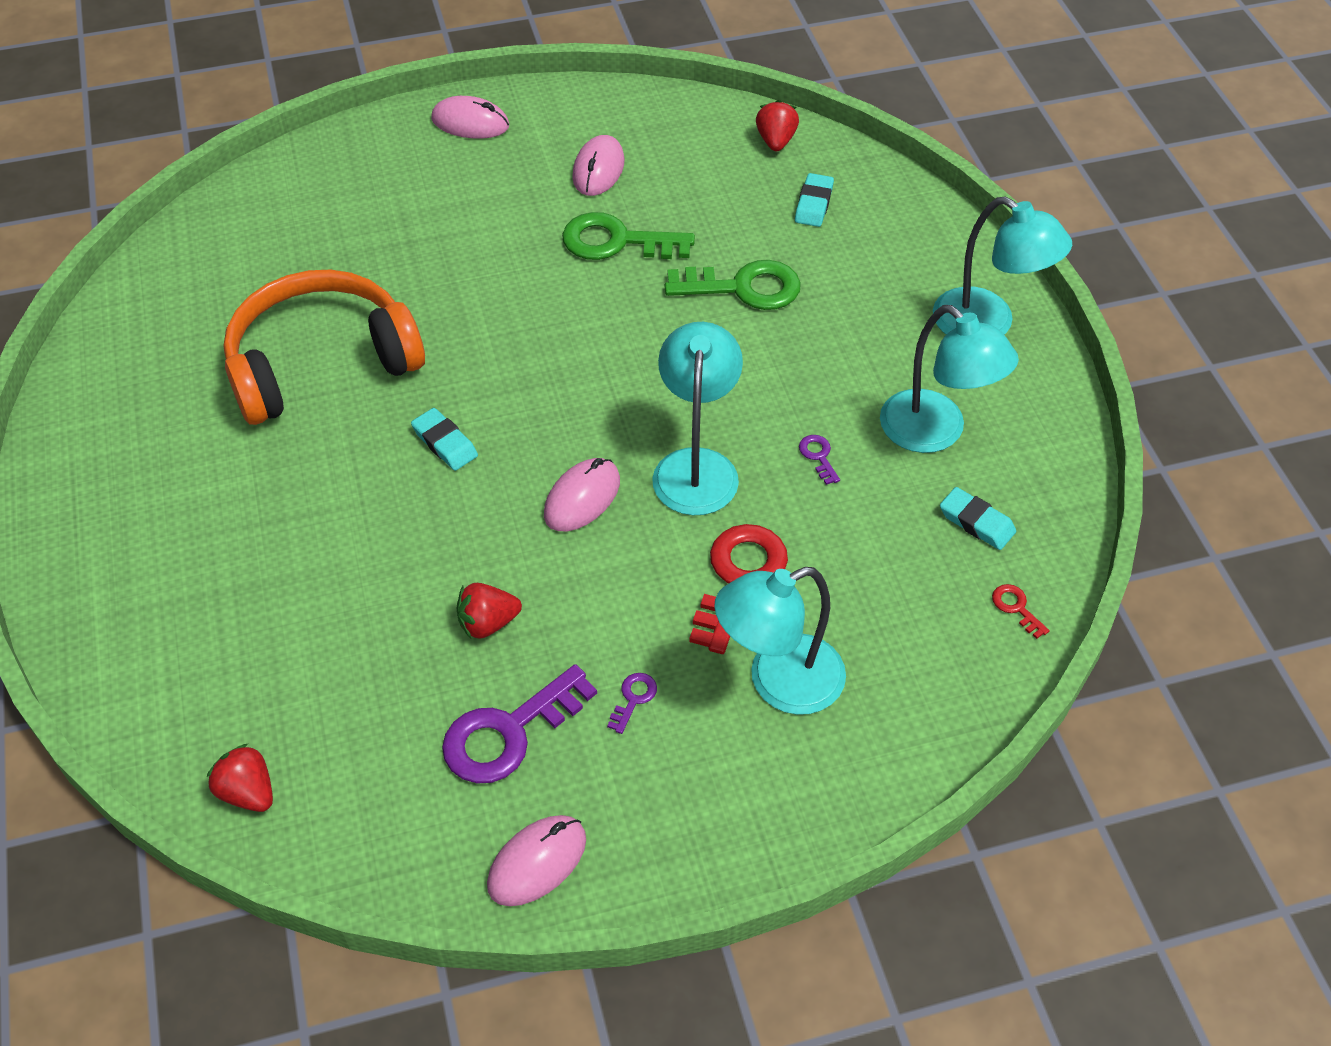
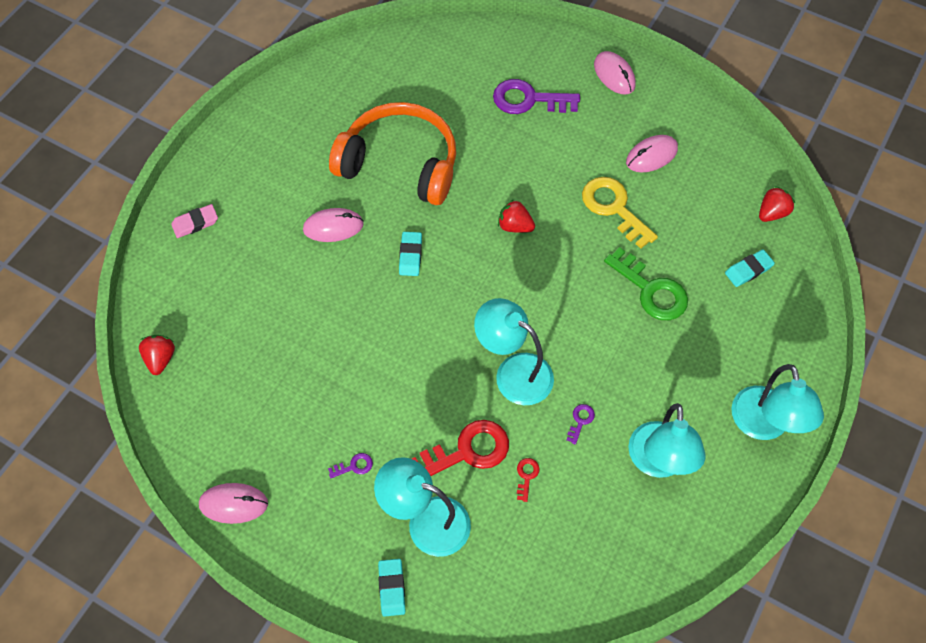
camera: 45 degrees right, 10 degrees up
(117, 610) = (195, 223): none -> pink eraser
(488, 623) = (332, 368): red strawberry -> red strawberry (515, 226)
(508, 733) = (285, 431): purple key -> purple key (528, 100)
(582, 498) = (441, 341): pink mouse -> pink mouse (333, 227)
(616, 241) = (614, 208): green key -> yellow key
(696, 466) = (513, 372): turquoise lamp -> turquoise lamp turned 105 degrees counterclockwise
(976, 522) = (620, 531): turquoise eraser -> turquoise eraser (392, 588)
(1016, 608) = (585, 596): red key -> red key (526, 476)

